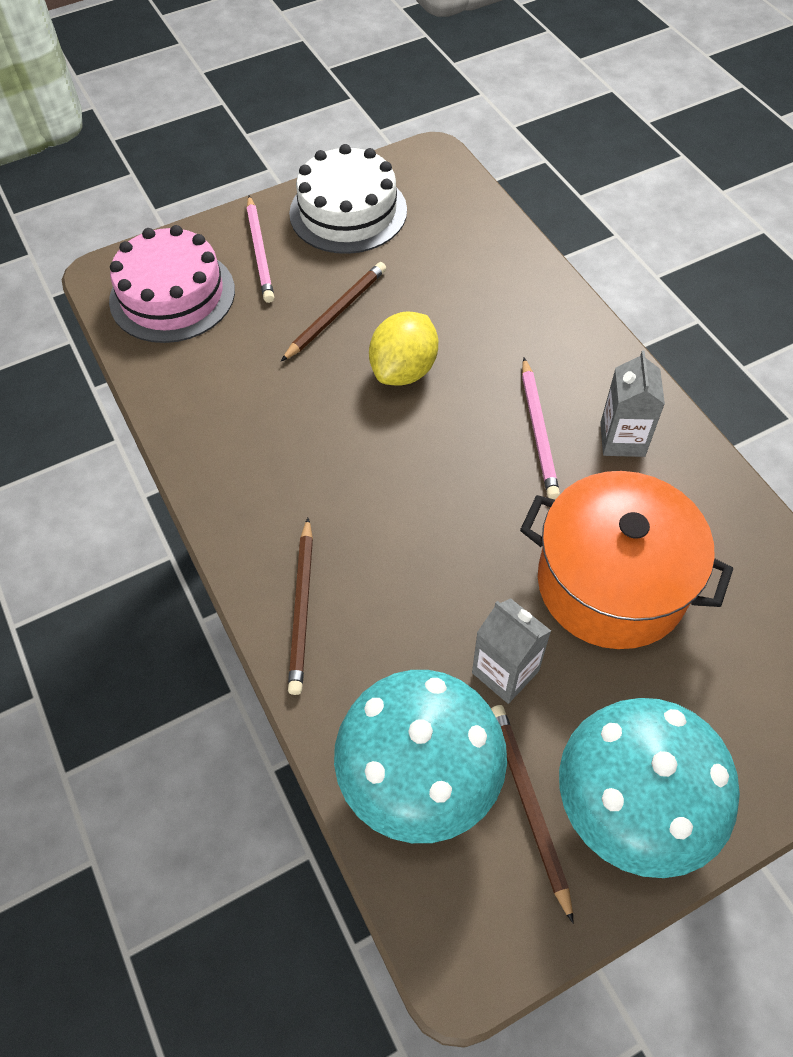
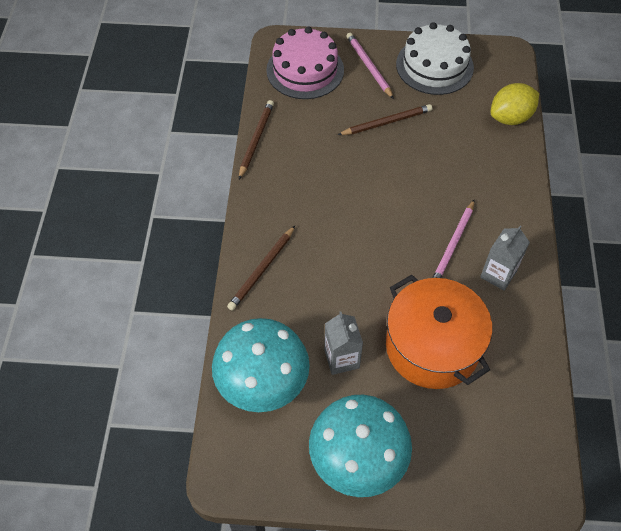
camera: 30 degrees right, 0 degrees up
(260, 251) = (368, 67): pink pencil -> pink pencil turned 135 degrees clockwise
(404, 370) = (402, 173): yellow lemon -> yellow lemon (510, 117)
(528, 806) = (306, 428): brown pencil -> brown pencil (256, 140)

